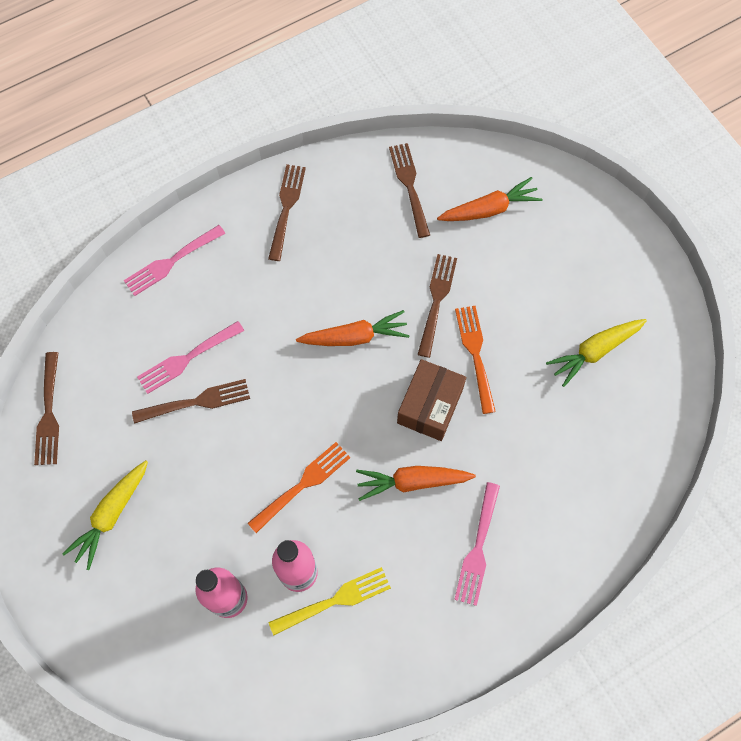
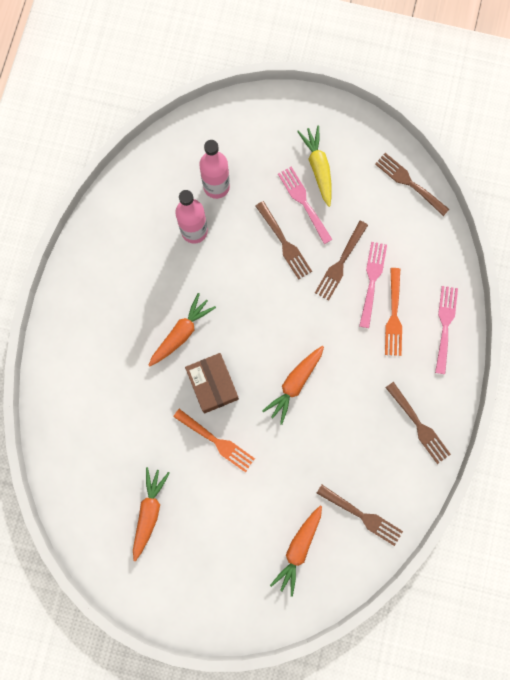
camera: 135 degrees right, 10 degrees up
(303, 484) = (238, 275): orange fork -> orange fork (393, 316)
(335, 600) = (162, 235): yellow fork -> none
(437, 300) = (270, 453): brown fork -> brown fork (284, 243)
(478, 548) = (113, 331): pink fork -> pink fork (304, 202)
(594, 351) = (149, 512): yellow carrot -> orange carrot

